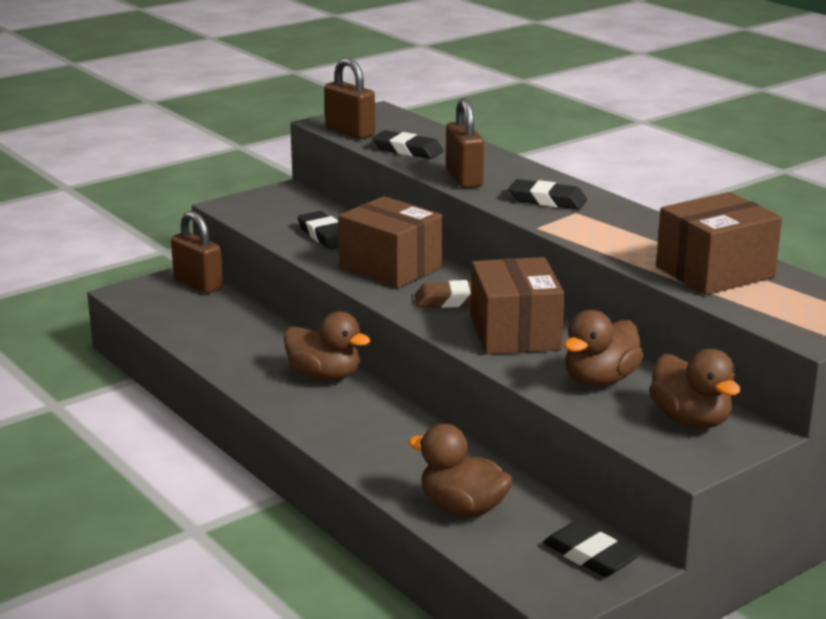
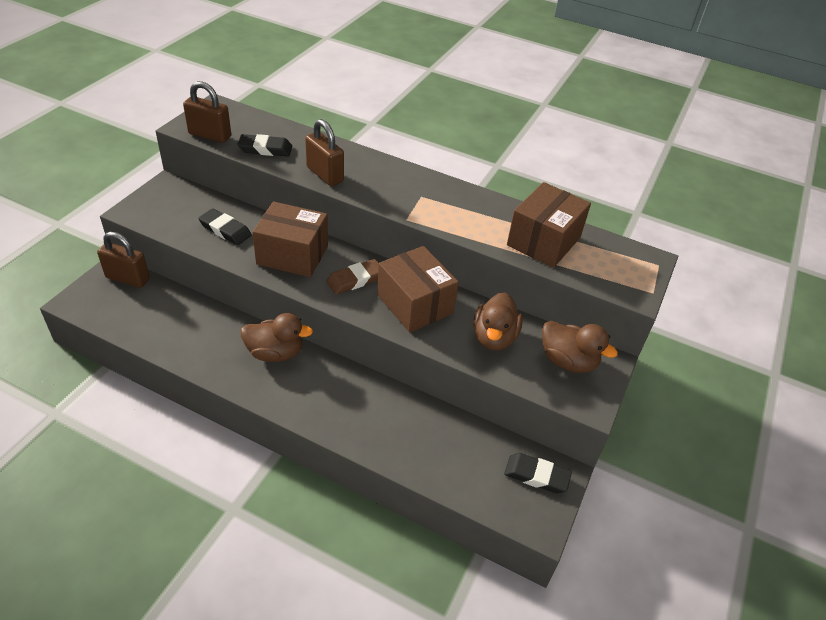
camera: 30 degrees left, 20 degrees up
(462, 508) = (438, 458): brown duck -> none
(547, 200) = (395, 187): black eraser -> none

